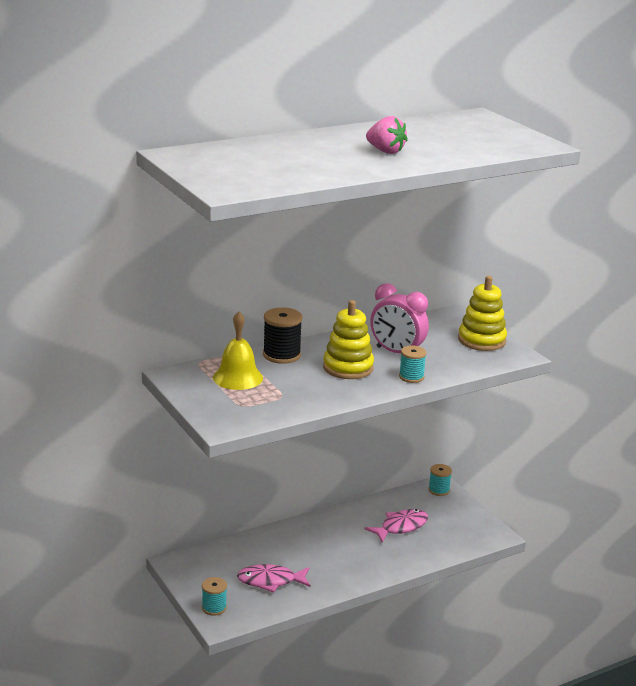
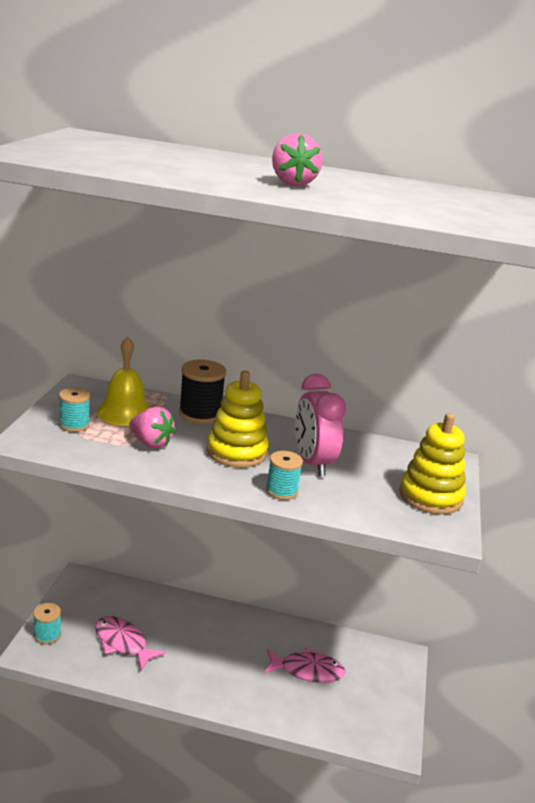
camera: 40 degrees right, 0 degrees up
(293, 388) = (151, 443): none -> pink strawberry
(439, 490) = (396, 659): turquoise spool -> turquoise spool (74, 425)

